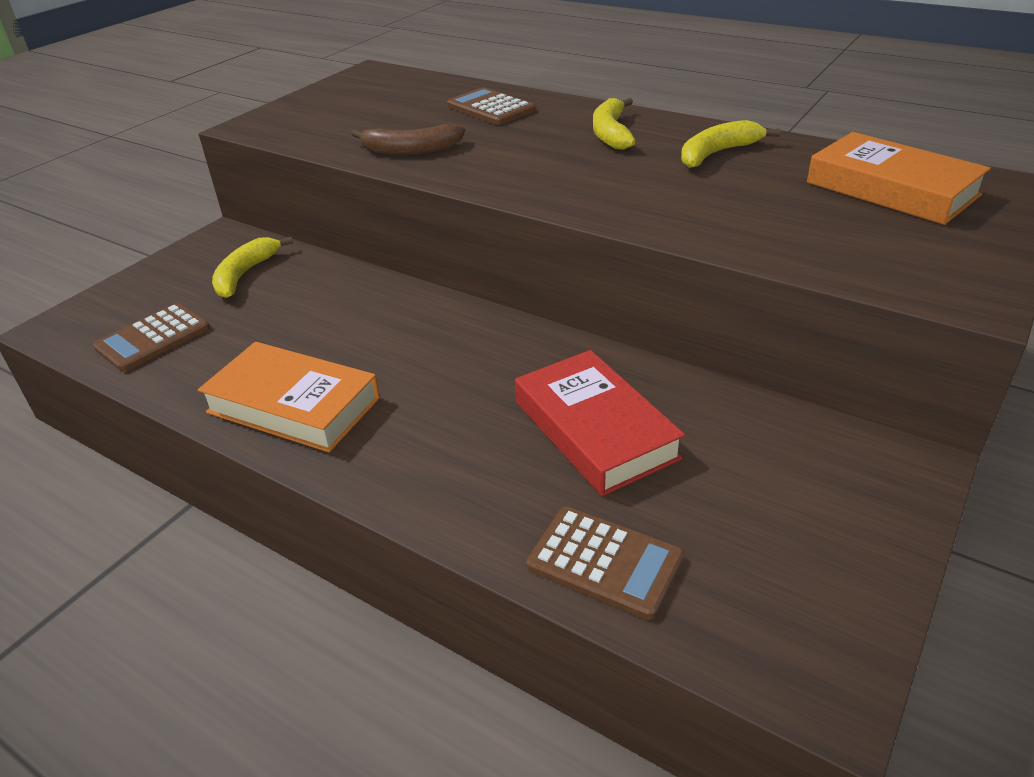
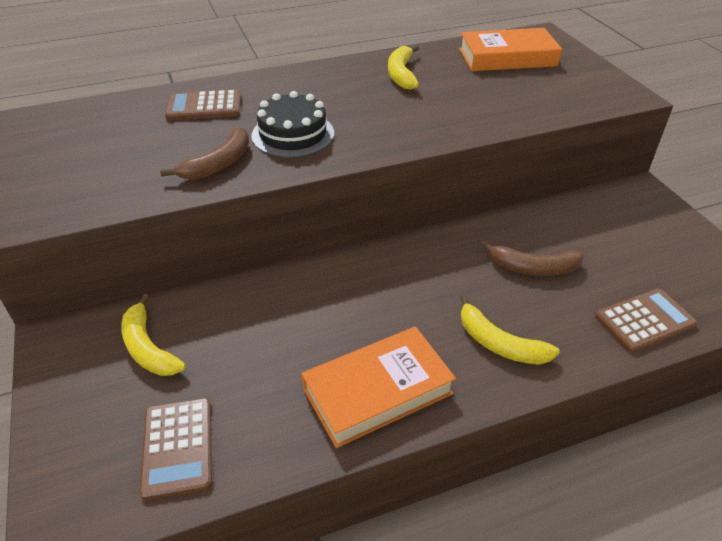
camera: 55 degrees left, 5 degrees up
(505, 156) = (293, 134): none -> black cake
(595, 430) = (533, 268): red book -> brown banana
(611, 133) = (321, 88): yellow banana -> yellow banana (499, 343)

